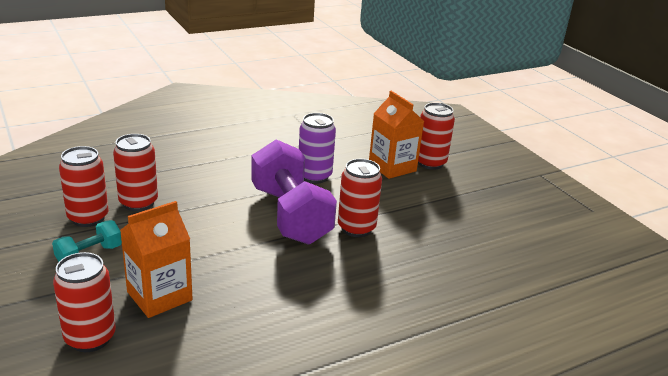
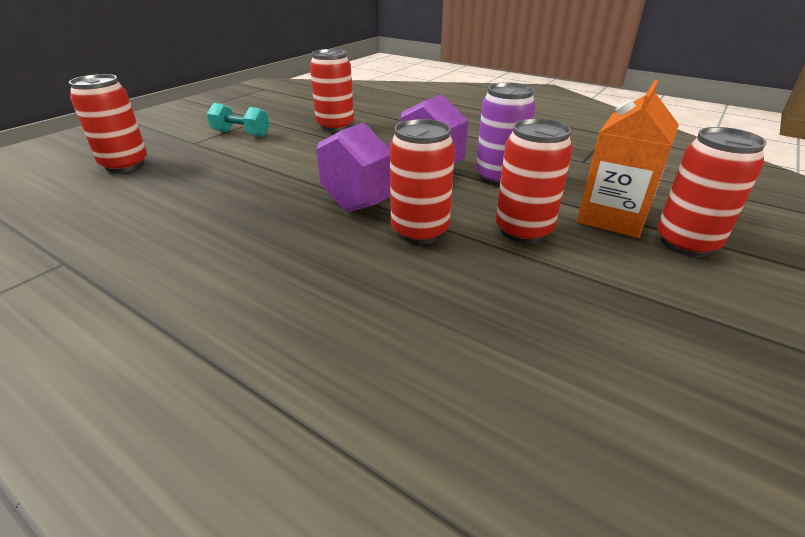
camera: 65 degrees right, 5 degrees up
(88, 218) = (293, 119): red can -> red can (523, 231)
(159, 296) = (197, 171): orange carton -> none

